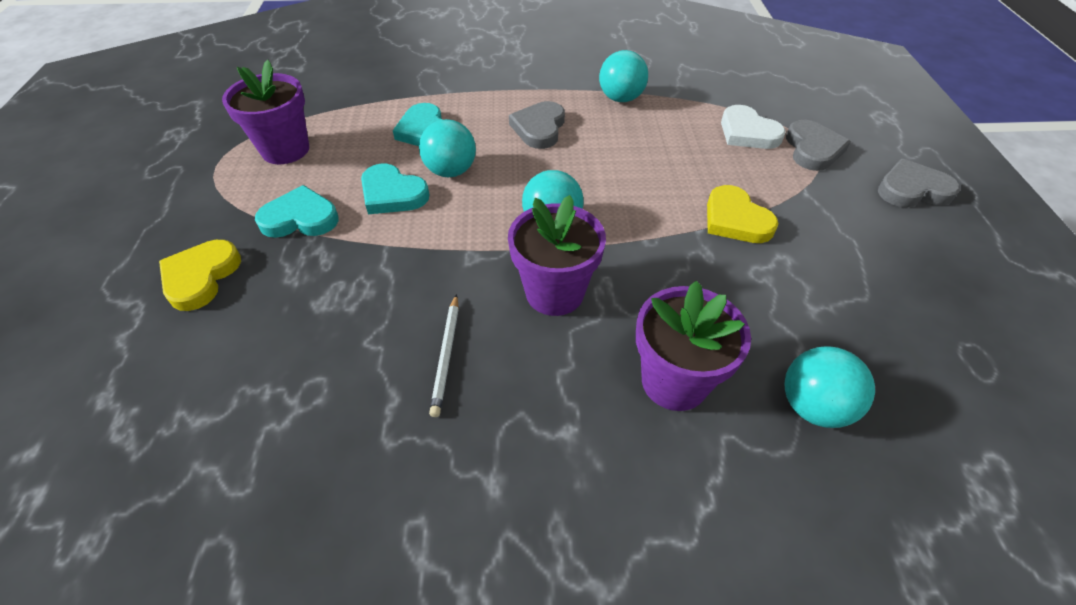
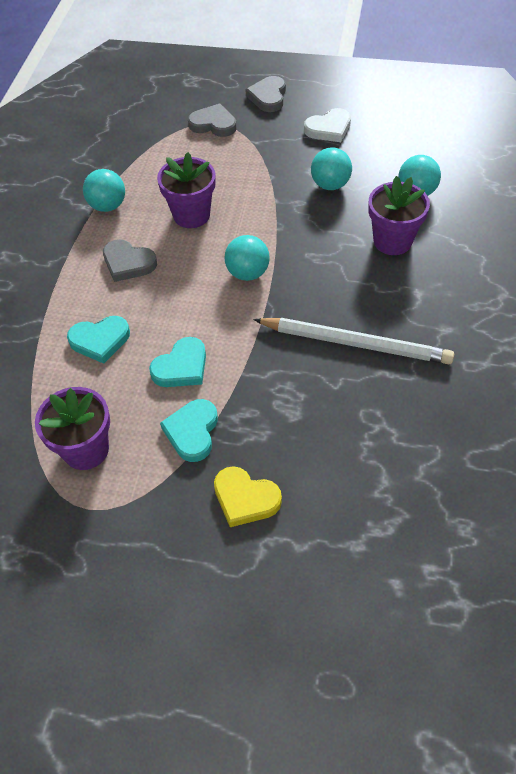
camera: 75 degrees left, 5 degrees up
(446, 355) = (355, 343): white pencil -> white pencil, size x2.09
(450, 171) = (165, 326): turquoise ball -> turquoise ball (330, 185)
(554, 293) = (314, 282): purple flower pot -> purple flower pot (191, 215)
(735, 220) = (271, 181): yellow heart -> none
(747, 132) = (182, 149): white heart -> white heart (329, 129)

